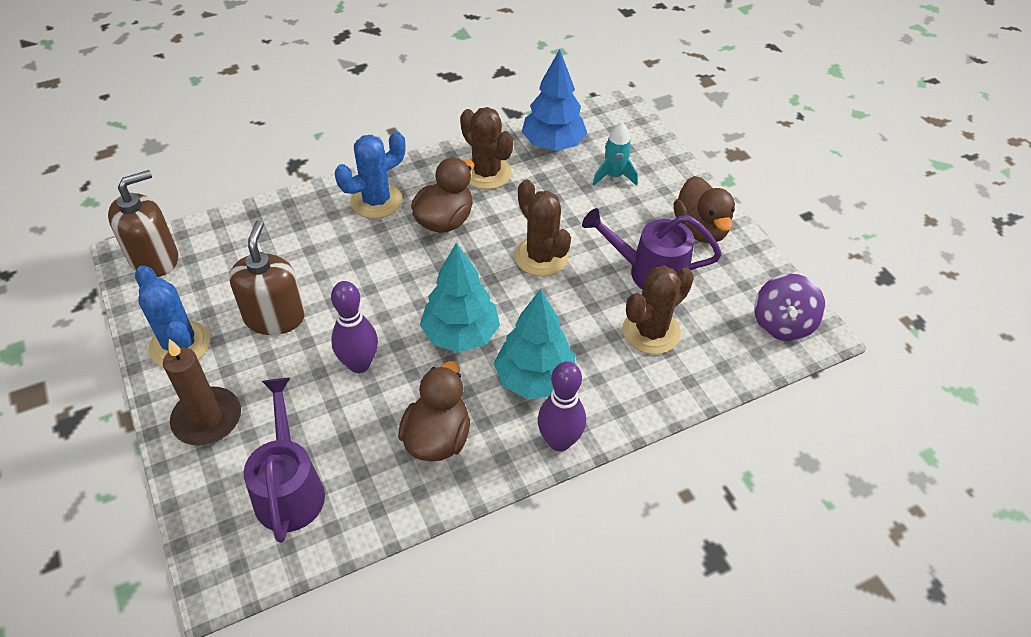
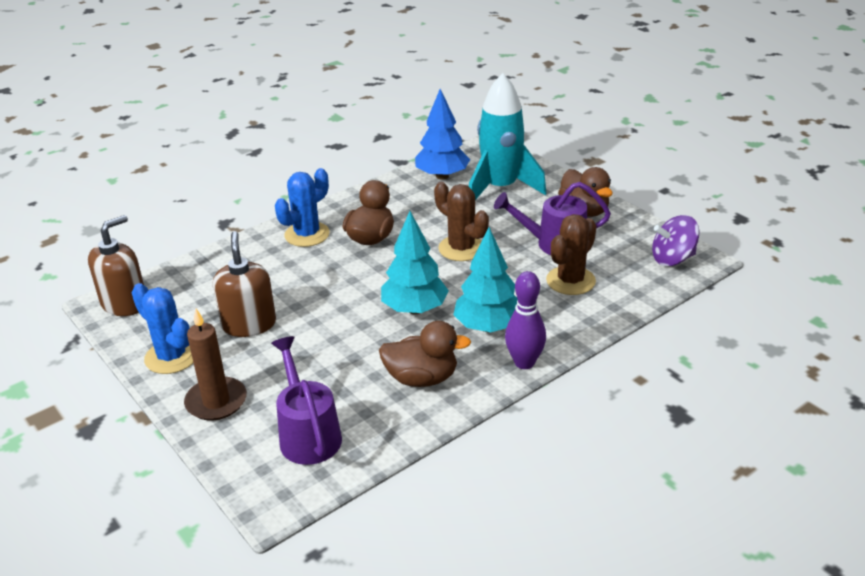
camera: 10 degrees left, 15 degrees down
(359, 364) = (335, 342): purple bowling pin -> none
(437, 437) = (422, 378): brown duck -> brown duck turned 90 degrees clockwise
(486, 173) = (394, 202): brown cactus -> none
(614, 176) = (500, 188): turquoise rocket -> turquoise rocket, size x2.13
(782, 324) = (672, 259): purple spinning top -> purple spinning top turned 75 degrees clockwise

